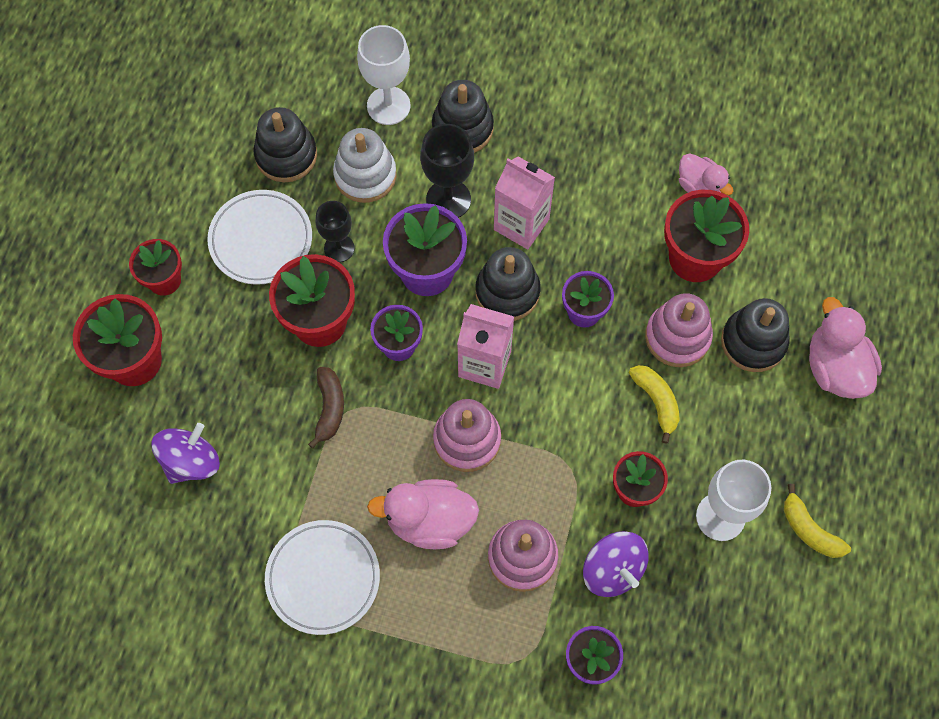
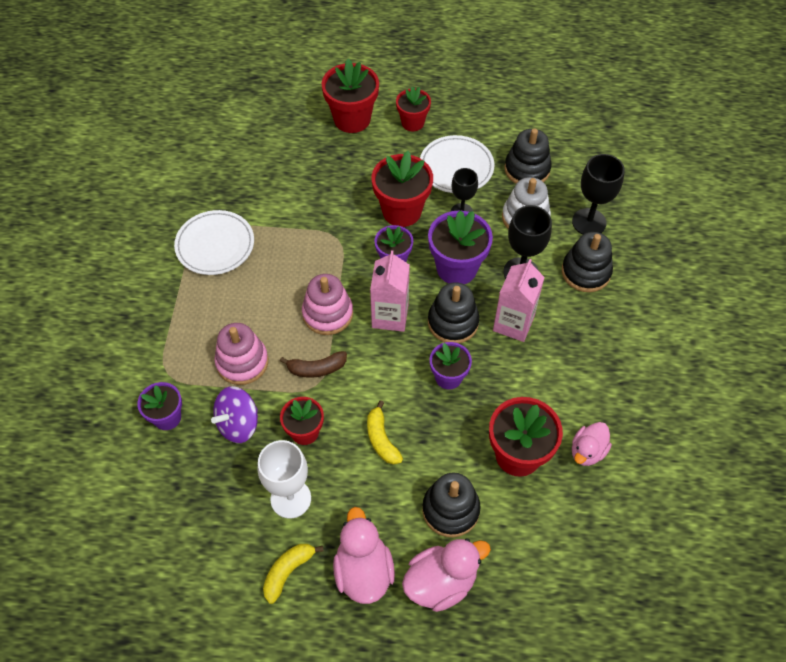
camera: 80 degrees right, 10 degrees down
(191, 461) = (287, 161): purple spinning top -> none
(329, 408) = (337, 228): brown banana -> brown banana (317, 368)
(388, 106) = (589, 222): white goblet -> black goblet
(429, 521) = (263, 300): pink duck -> pink duck (363, 571)
(656, 401) = (381, 439): yellow banana -> yellow banana turned 105 degrees clockwise
(677, 337) = (442, 449): pink stacking toy -> none

